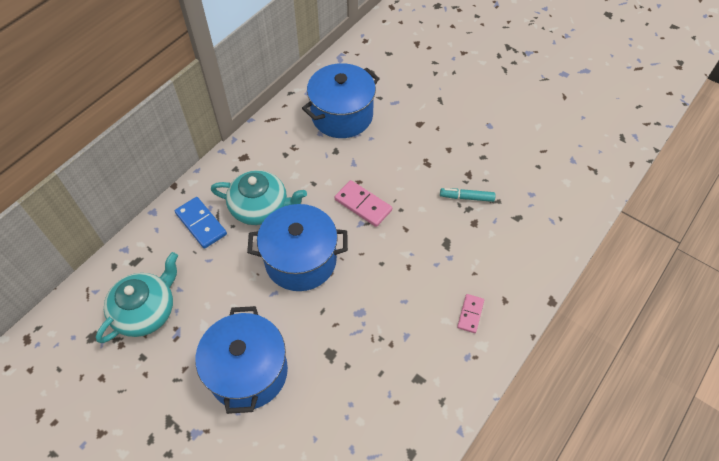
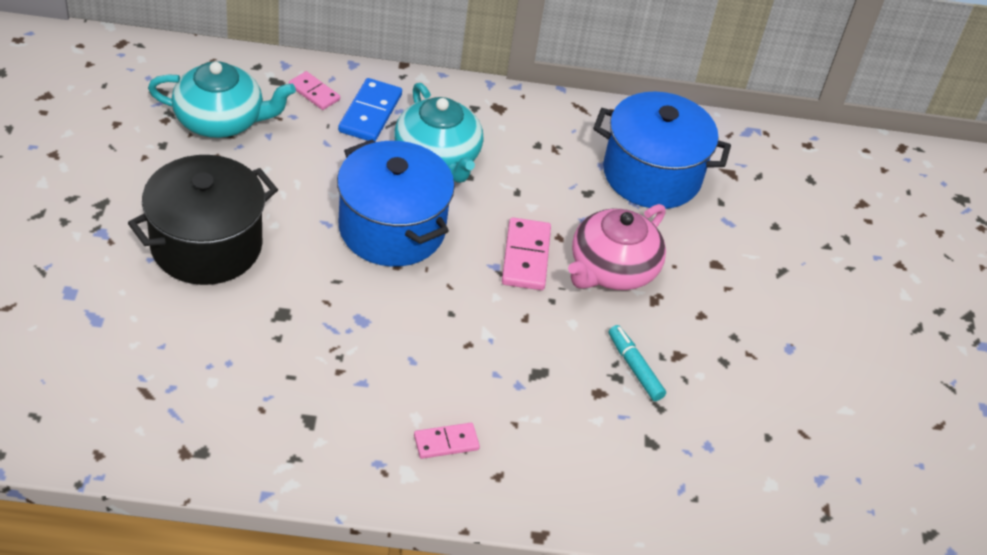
camera: 50 degrees right, 10 degrees down
(161, 245) = (314, 92): none -> pink domino
(248, 371) = (206, 245): blue pot -> black pot
(395, 170) = (612, 269): none -> pink teapot

